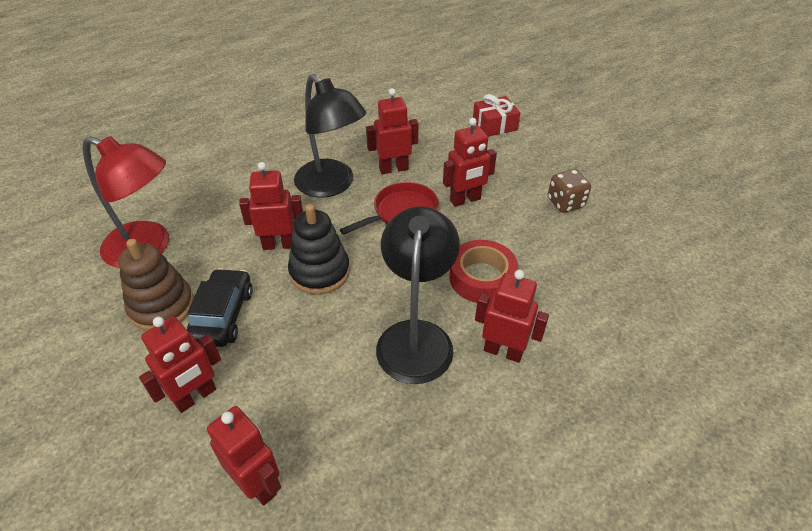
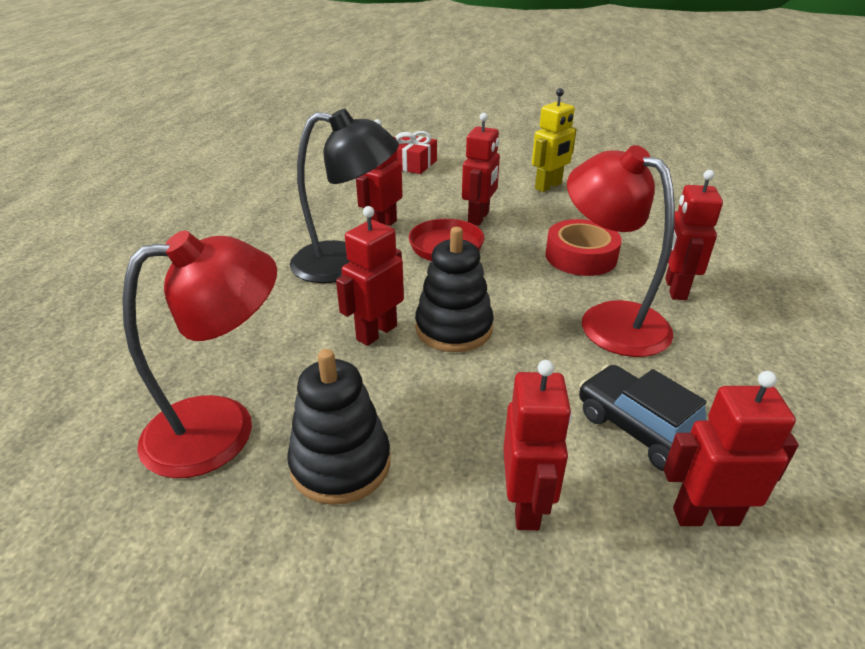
camera: 45 degrees left, 10 degrees down
(162, 306) = (340, 464): brown stacking toy -> black stacking toy
(223, 315) = (425, 421): black car -> black car (641, 429)
(416, 337) = (609, 320): black lamp -> red lamp
(503, 351) = (675, 289): red robot -> red robot turned 60 degrees counterclockwise
(565, 203) = (548, 186): brown dice -> yellow robot

